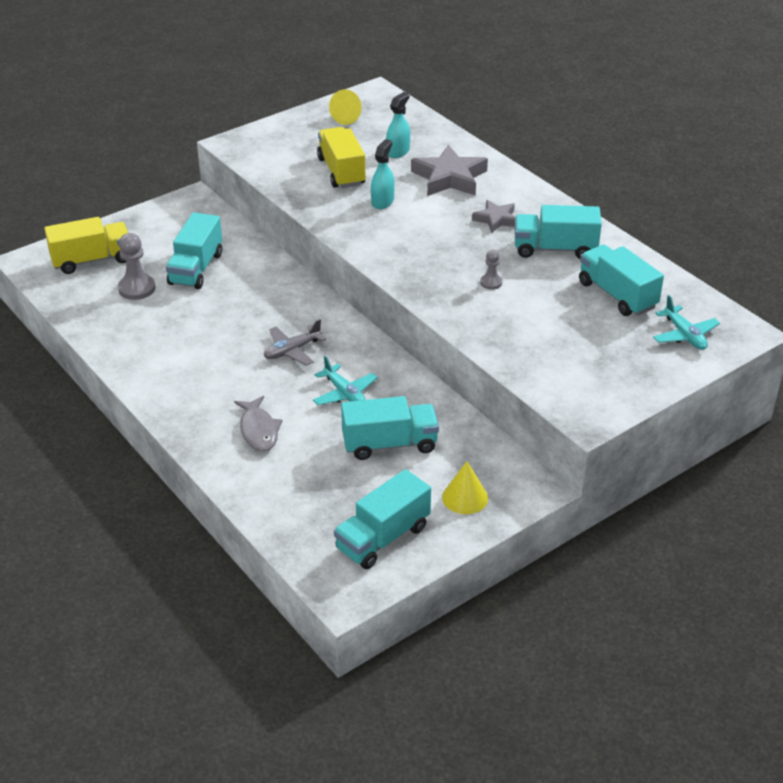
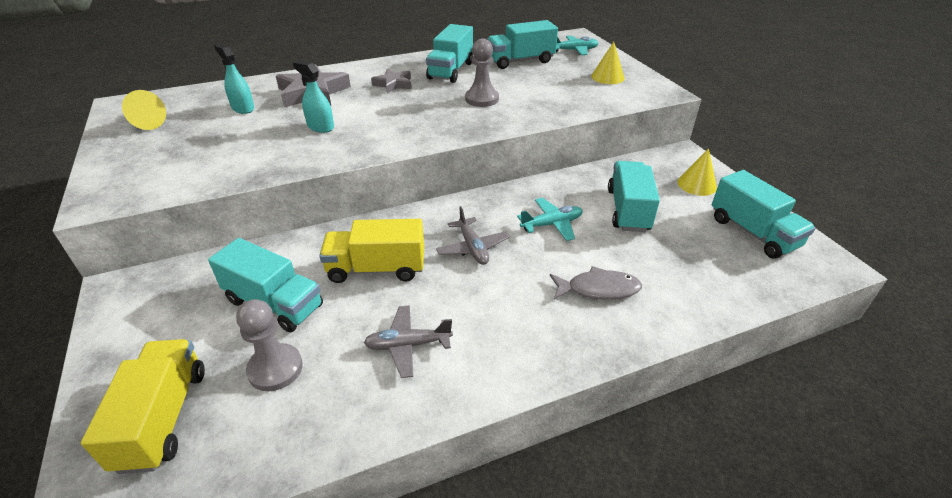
camera: 75 degrees left, 0 degrees up
(170, 339) = (408, 345): none -> grey plane
(341, 171) = (244, 140): yellow truck -> yellow truck (376, 268)
(491, 282) = (482, 99): grey pawn -> grey pawn, size x1.76
(608, 369) = (607, 77): none -> yellow cone

